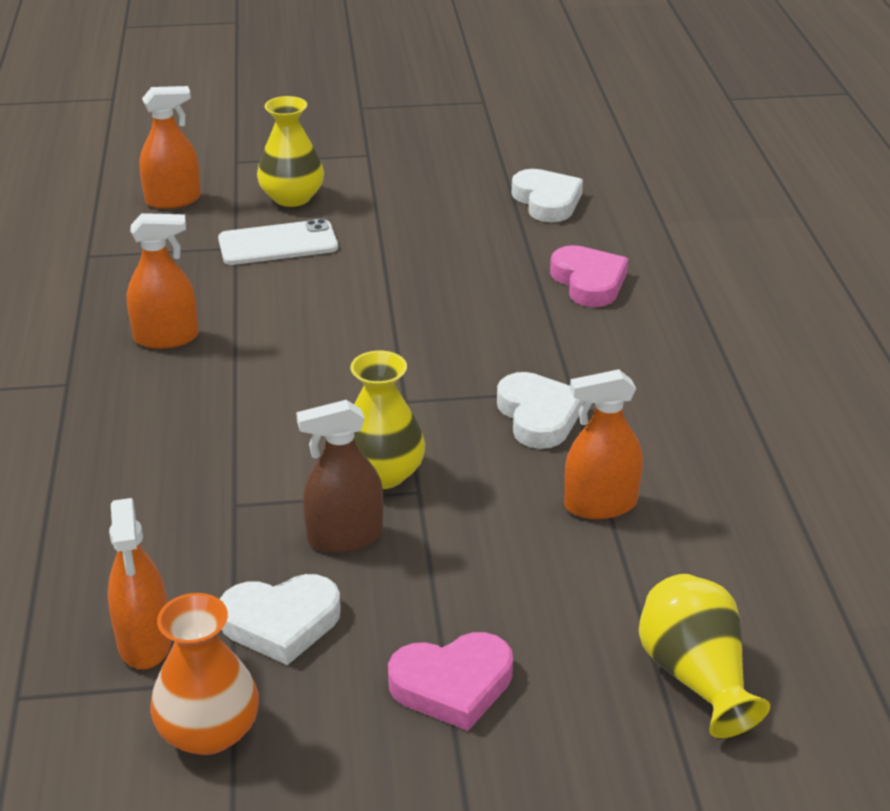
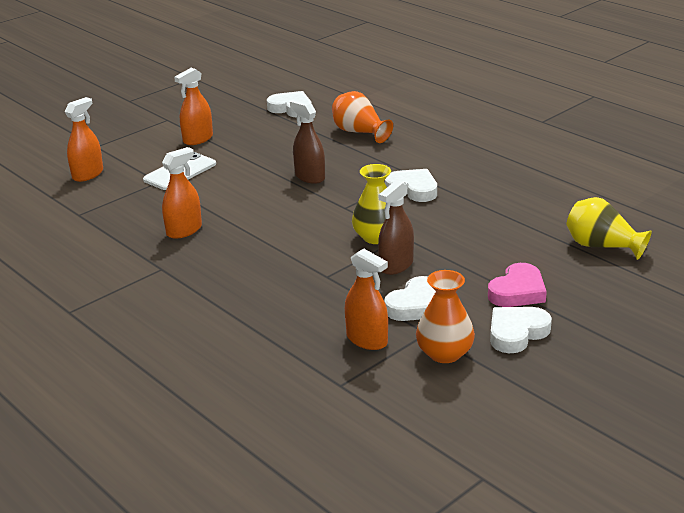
camera: 35 degrees left, 5 degrees down
(292, 197) = (155, 151): yellow vase -> none
(352, 761) = (516, 333): none -> white heart
(425, 326) = (310, 177): none -> brown spray bottle
(589, 282) = (359, 133): pink heart -> orange vase
(600, 504) = (485, 209): orange spray bottle -> orange spray bottle (198, 139)

